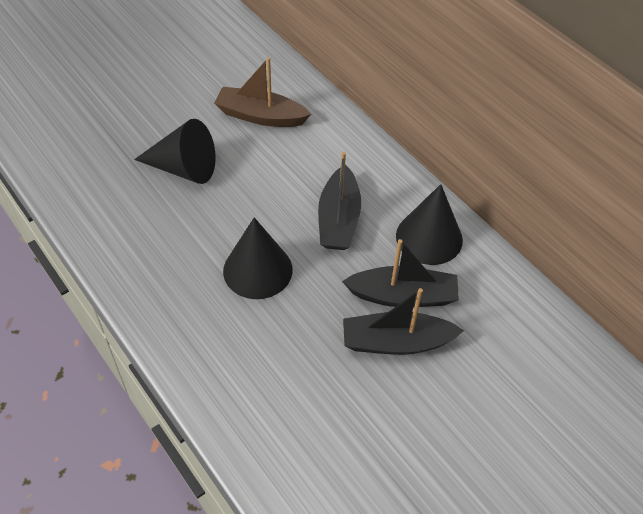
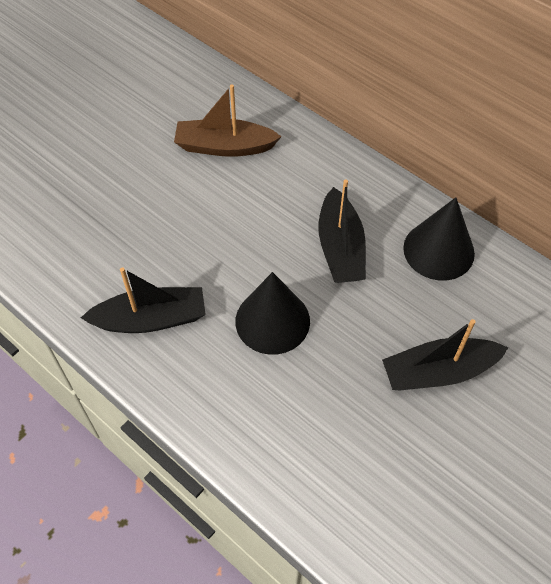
camera: 10 degrees left, 5 degrees up
(184, 168) = (160, 221): black cone -> none
(403, 296) = (430, 319): black boat -> black boat (151, 319)

